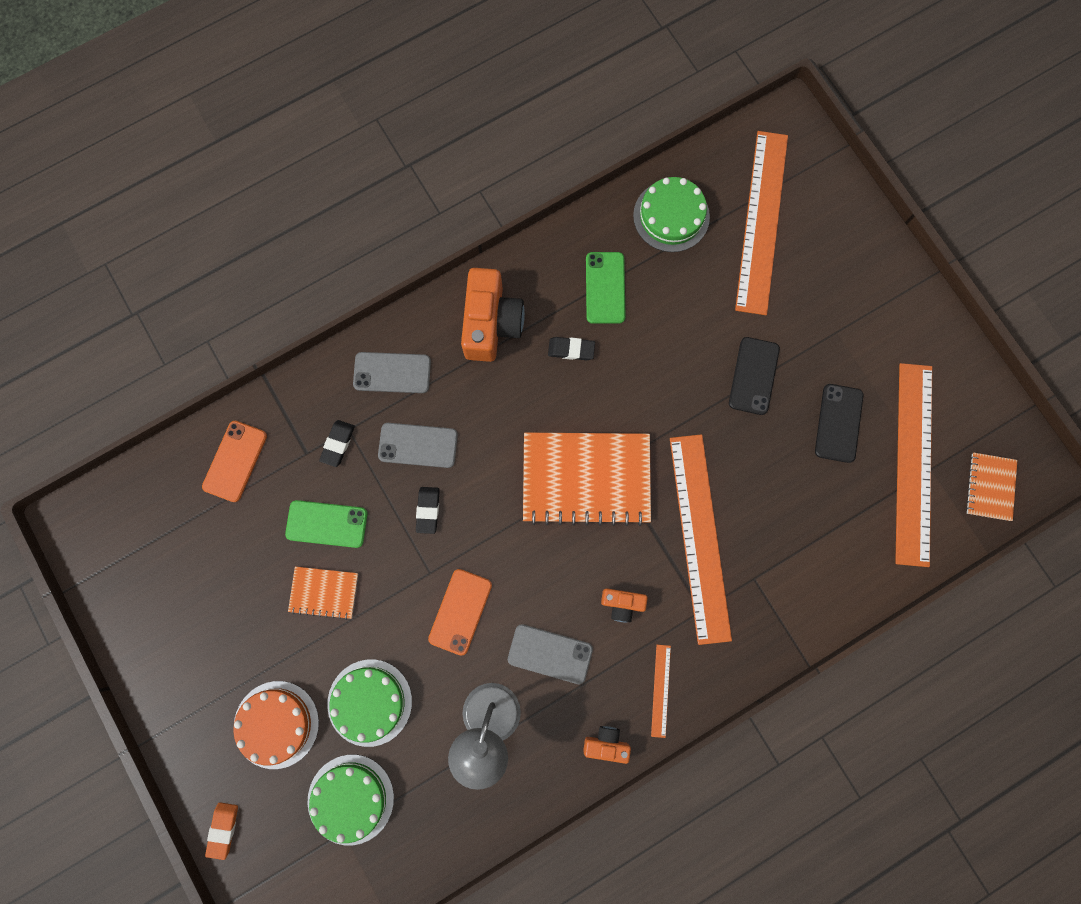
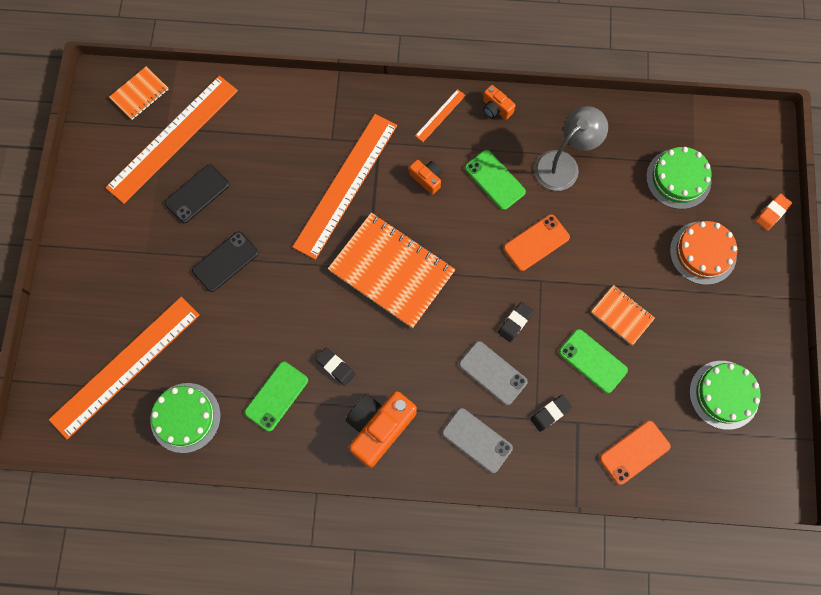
camera: 145 degrees left, 5 degrees down
(369, 702) = (632, 226): green cake -> green cake (724, 394)
(550, 653) = (494, 180): grey phone -> green phone

